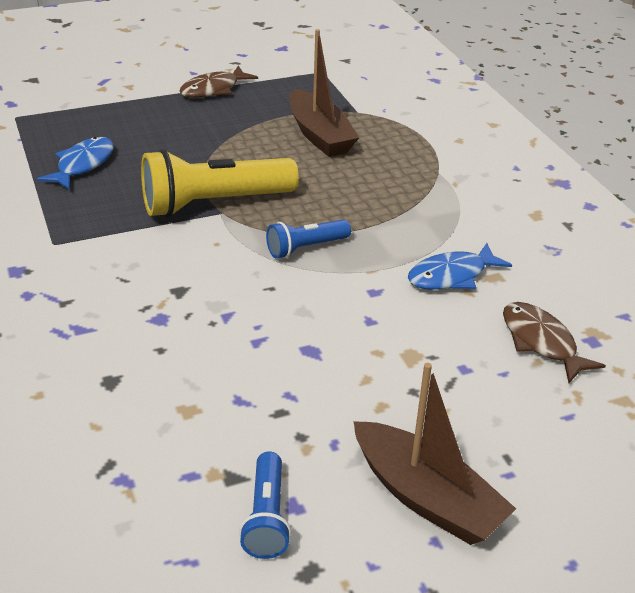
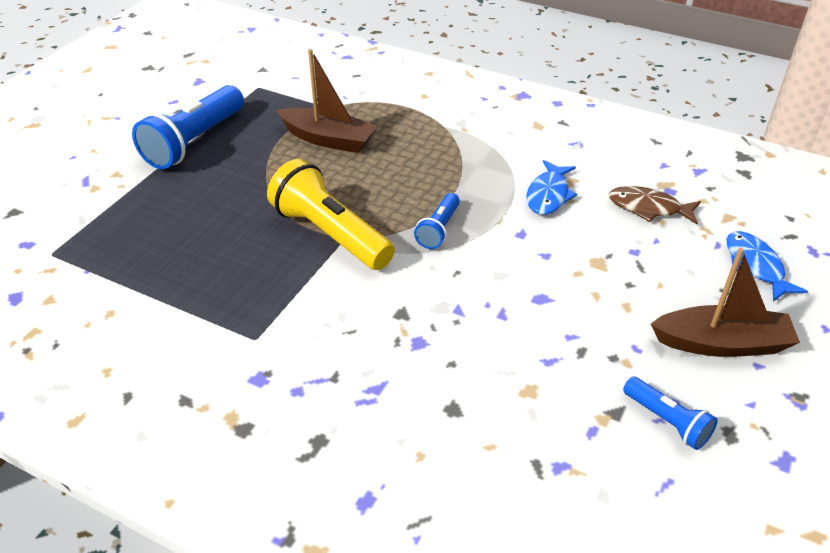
camera: 40 degrees left, 5 degrees up
(83, 165) = (180, 261): blue fish -> blue fish (755, 266)
(213, 89) = (194, 142): brown fish -> blue flashlight
(214, 204) = (330, 234): yellow flashlight -> yellow flashlight turned 105 degrees clockwise

